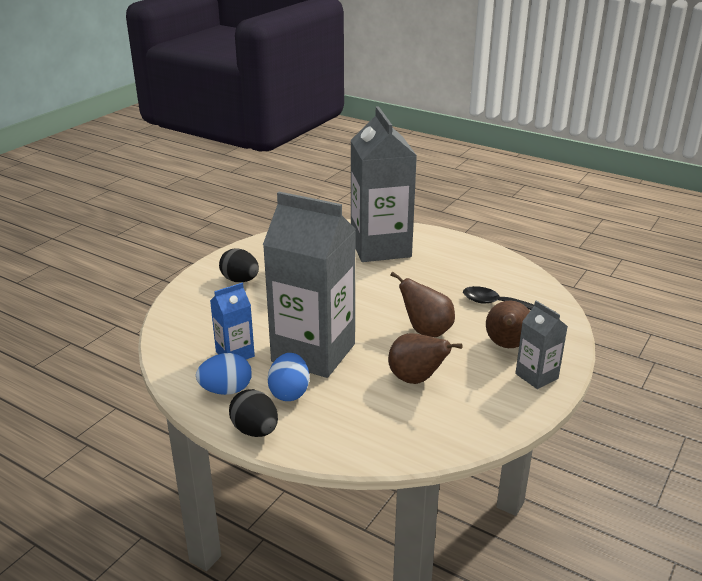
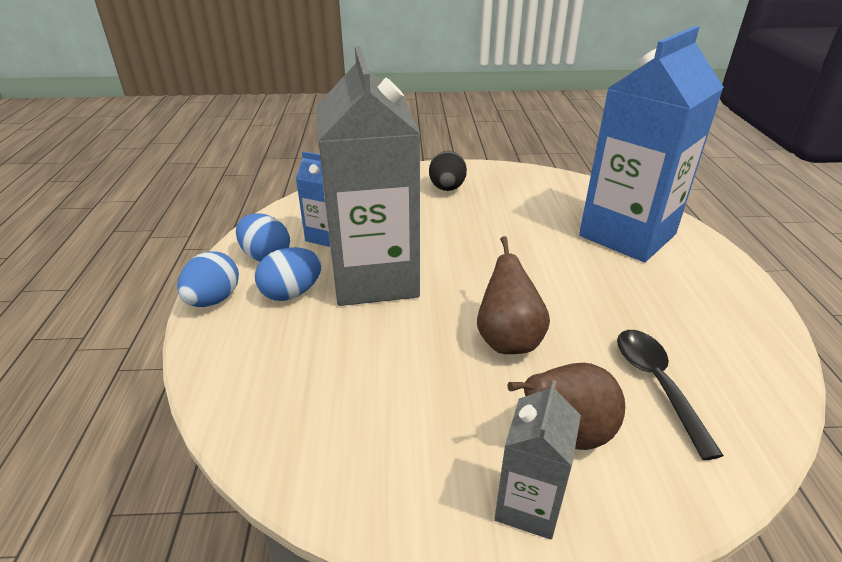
camera: 55 degrees right, 5 degrees up
(255, 430) = (213, 300): black egg -> blue egg
(380, 248) = (627, 235): grey carton -> blue carton
(416, 379) = (398, 375): brown pear -> none

